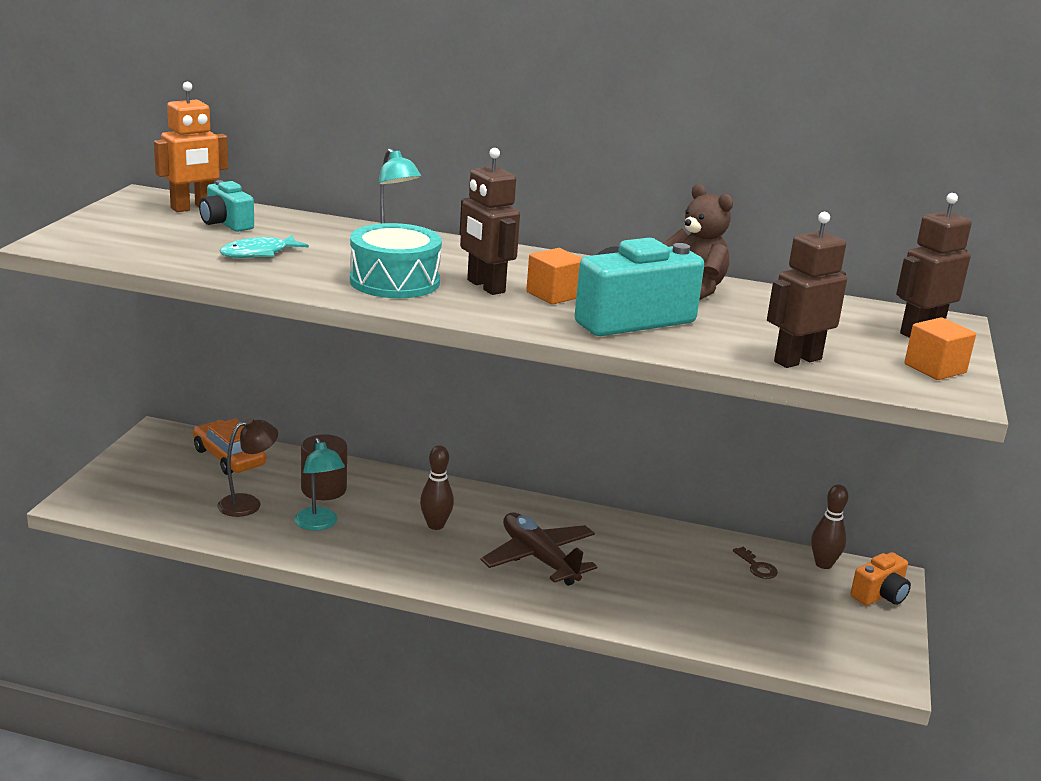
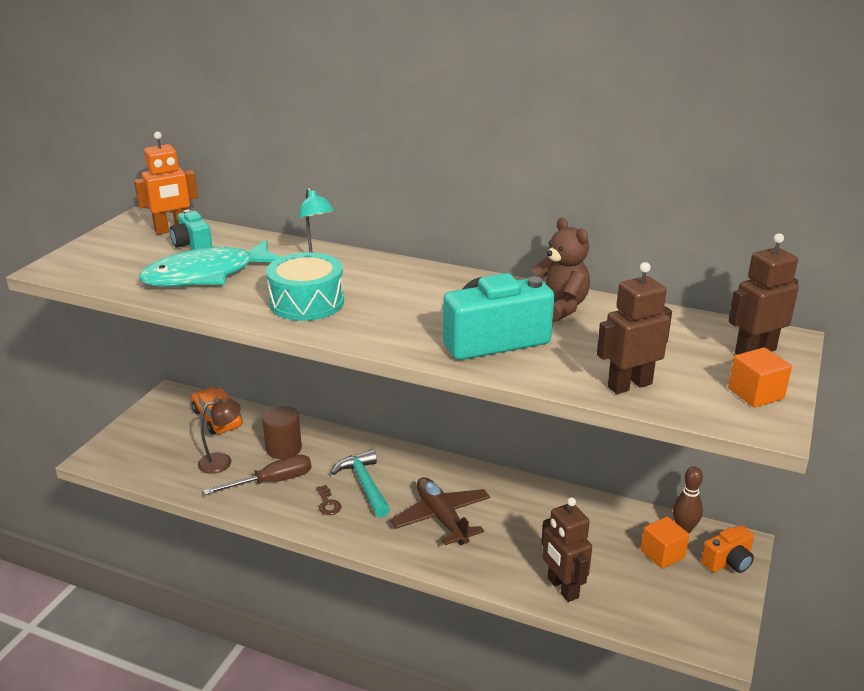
camera: 10 degrees right, 5 degrees up
(258, 253) = (207, 275): turquoise fish -> turquoise fish, size x1.98
(319, 524) = (272, 482): turquoise lamp -> brown screwdriver
(435, 525) = (364, 484): brown bowling pin -> turquoise hammer
(485, 286) = (381, 306): brown robot -> brown robot (562, 588)
(554, 295) = (436, 314): orange cube -> orange cube (662, 554)
(757, 567) = (625, 530): brown key -> brown key (328, 503)

